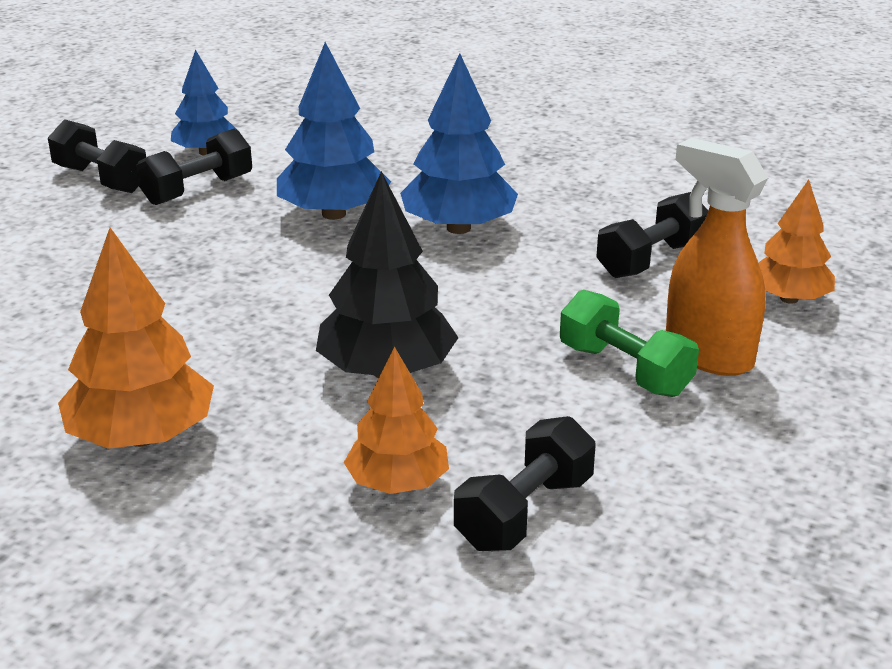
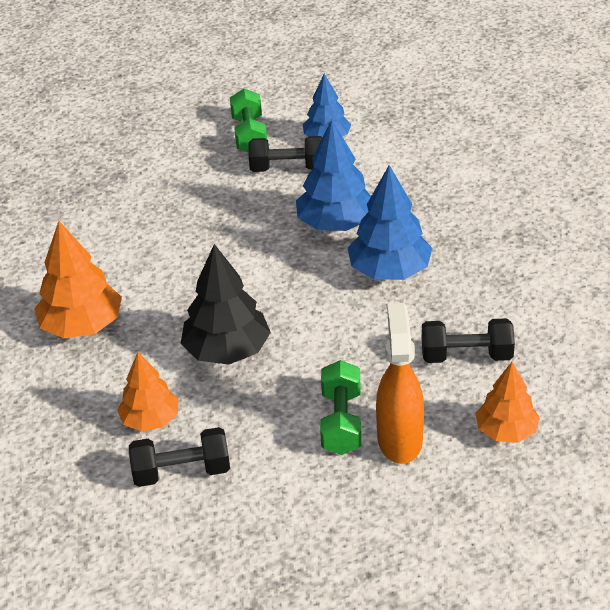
camera: 45 degrees right, 10 degrees up
(101, 179) = (249, 135): black dumbbell -> green dumbbell

